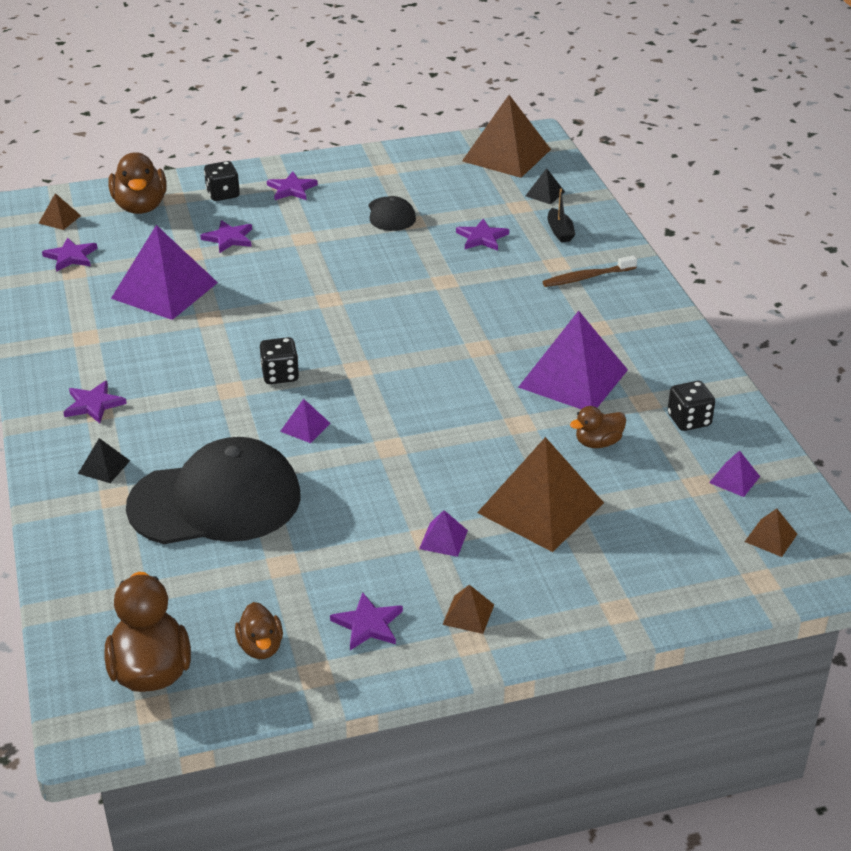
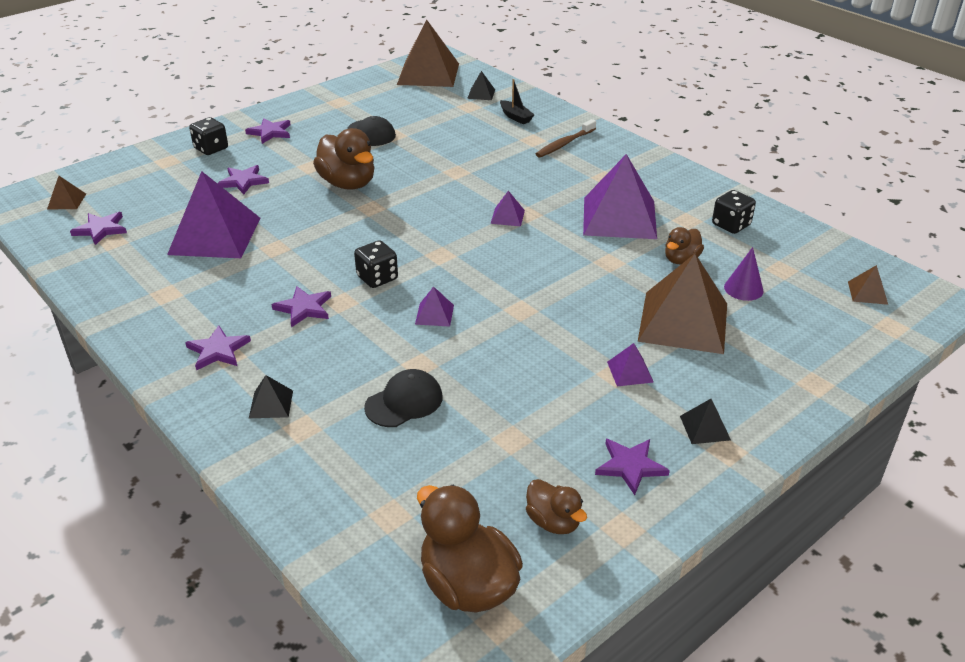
camera: 25 degrees left, 0 degrees up
(140, 207) = (140, 174): brown duck -> brown duck (348, 183)
(215, 501) = (404, 402): black cap -> black cap, size x0.47
(468, 614) = (705, 428): brown pyramid -> black pyramid
(482, 238) = (459, 134): purple star -> purple star (304, 308)
(636, 493) = (743, 289): none -> purple cone
(734, 479) = (802, 258): purple pyramid -> purple pyramid (507, 217)

